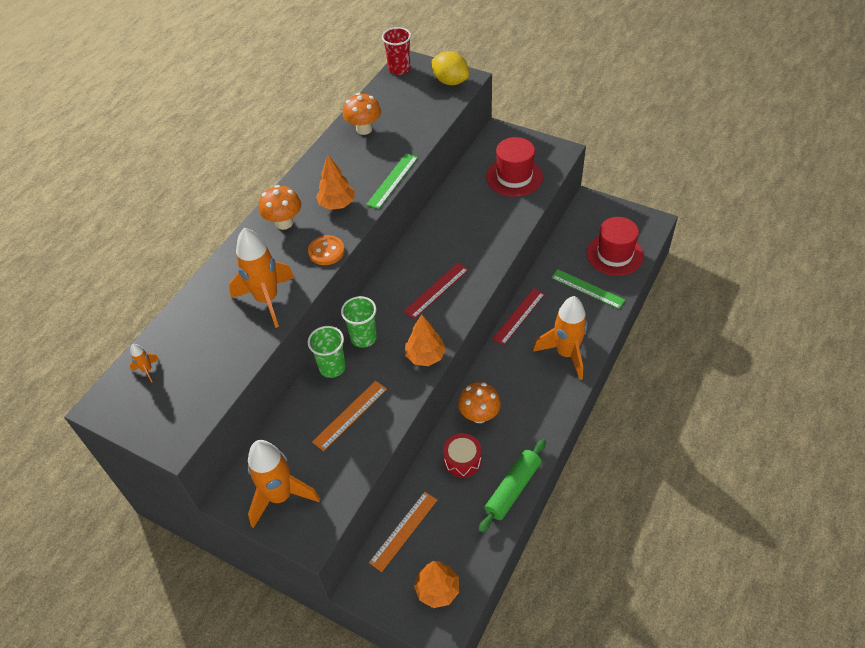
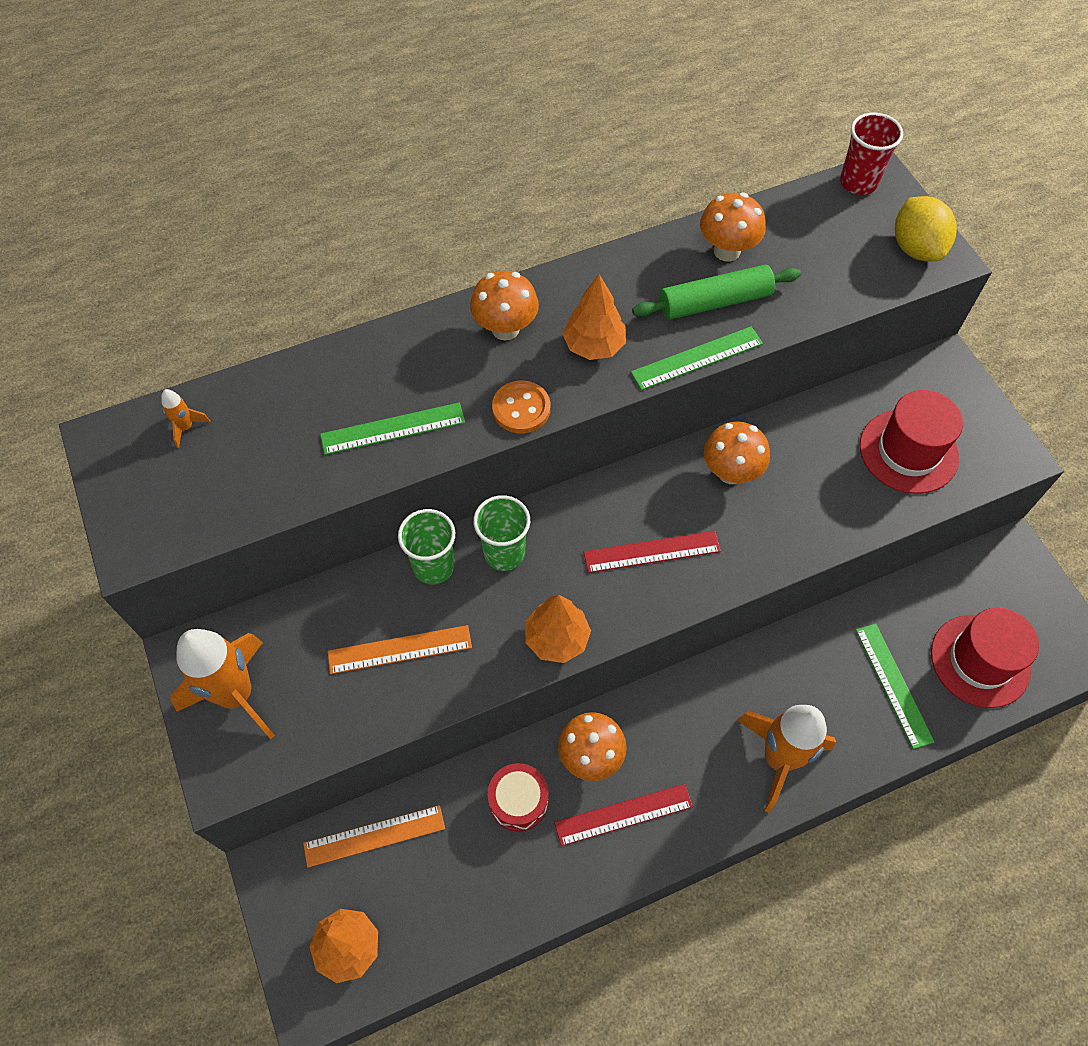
camera: 35 degrees right, 10 degrees up
(267, 300) = (393, 429): orange rocket -> green ruler
(442, 234) = (730, 472): none -> orange mushroom
(513, 489) = (546, 892): green rolling pin -> green rolling pin (715, 302)
(519, 316) = (762, 654): red ruler -> red ruler (623, 815)

